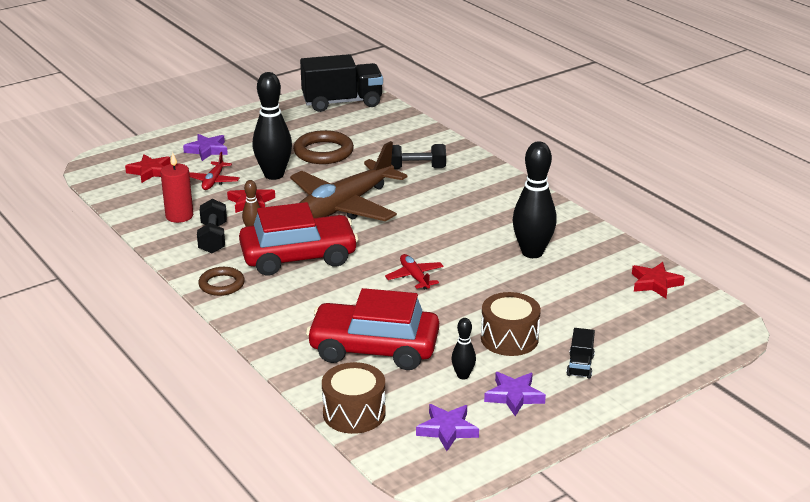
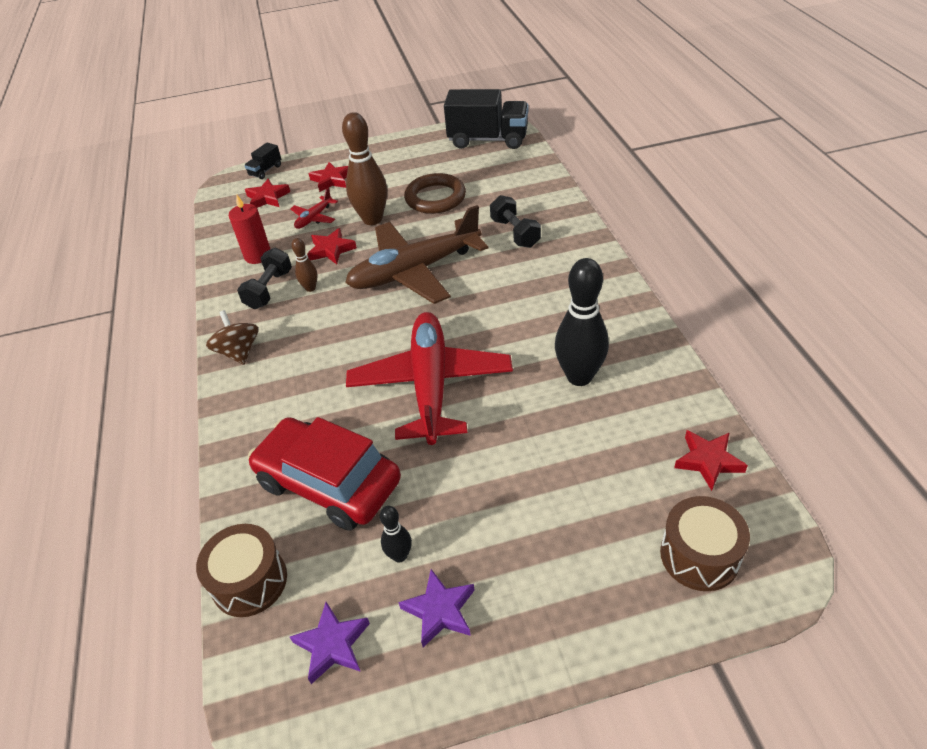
camera: 25 degrees right, 15 degrees up
(207, 150) = (332, 180): purple star -> red star
(221, 284) = (239, 352): brown ring -> brown spinning top
(274, 175) = (372, 219): black bowling pin -> brown bowling pin
(298, 257) = (332, 330): red car -> none
(414, 277) = (431, 385): red plane -> red plane, size x2.37
(416, 168) = (515, 233): black dumbbell -> black dumbbell turned 45 degrees clockwise
(509, 338) = (484, 508): brown drum -> brown drum (699, 555)
(580, 365) = (547, 580): black truck -> black truck (265, 170)

